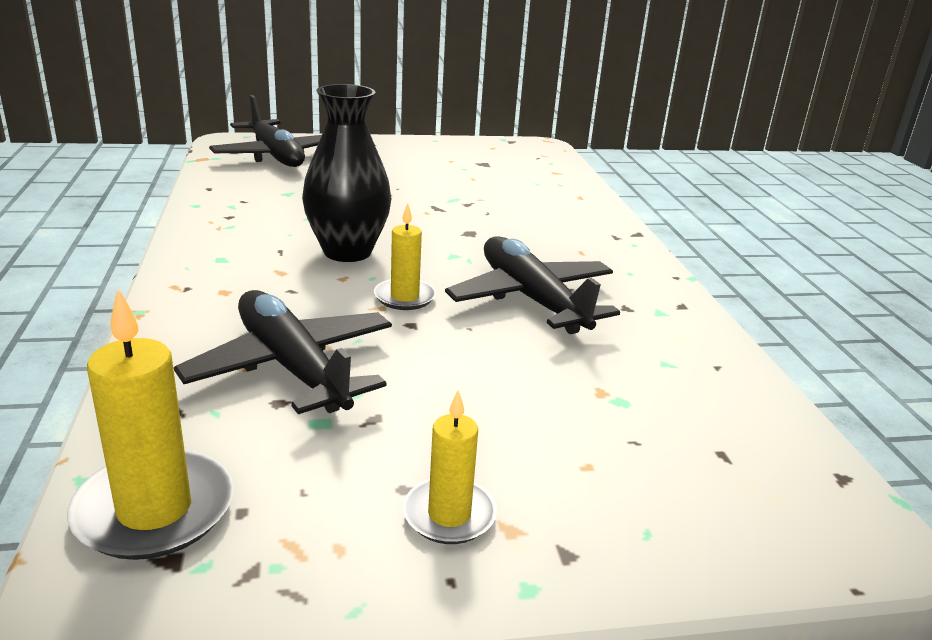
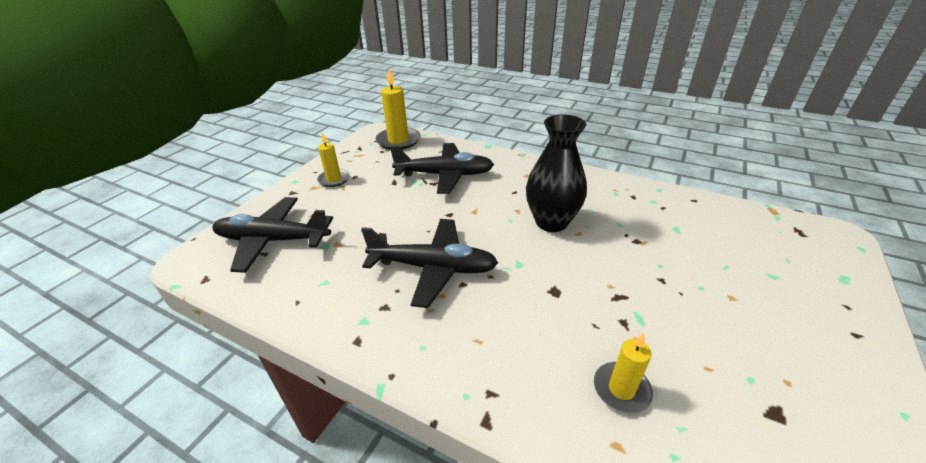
camera: 130 degrees right, 10 degrees up
(276, 156) = (786, 248): black plane -> black plane (273, 240)
(404, 297) = (477, 222): yellow candle -> yellow candle (621, 389)

